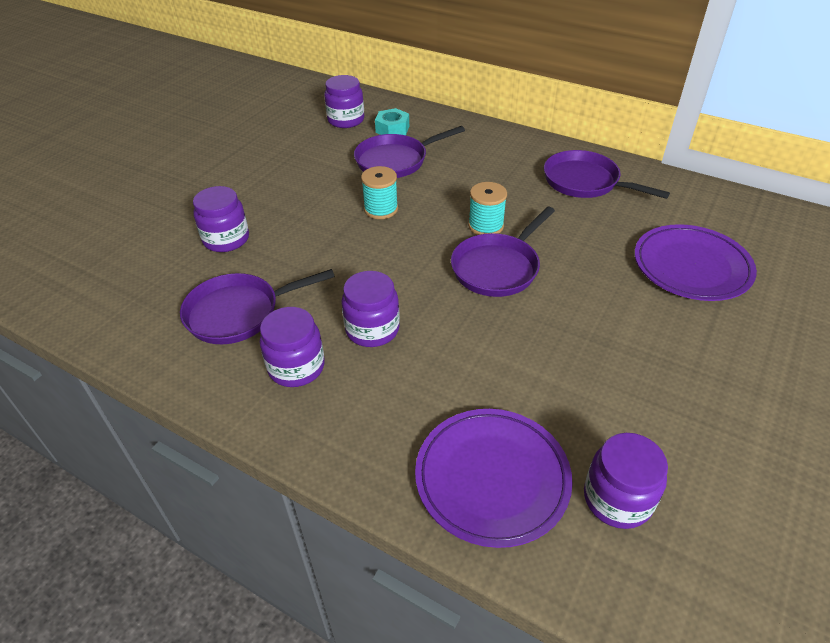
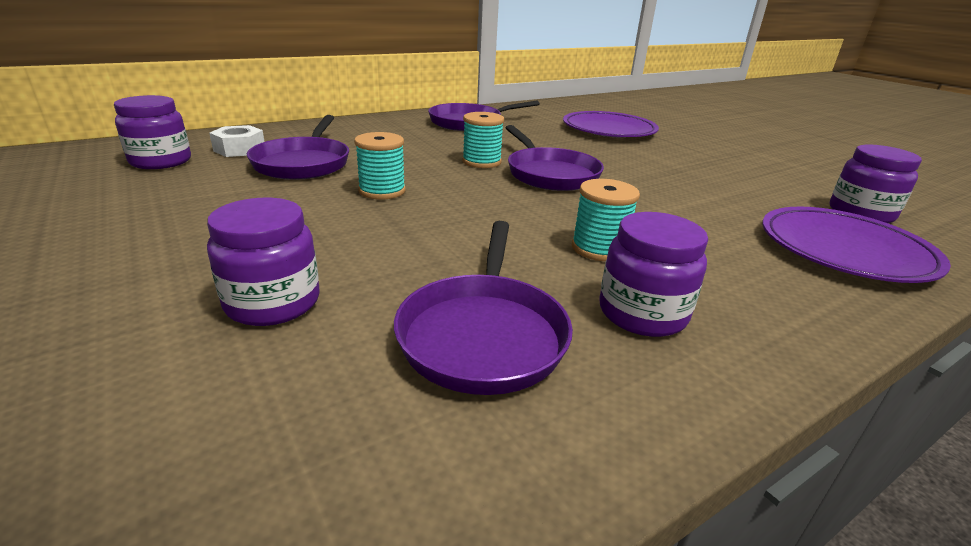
camera: 65 degrees left, 15 degrees down
(372, 329) = (599, 248): purple jar -> turquoise spool
(392, 129) = (239, 149): turquoise nut -> white nut

